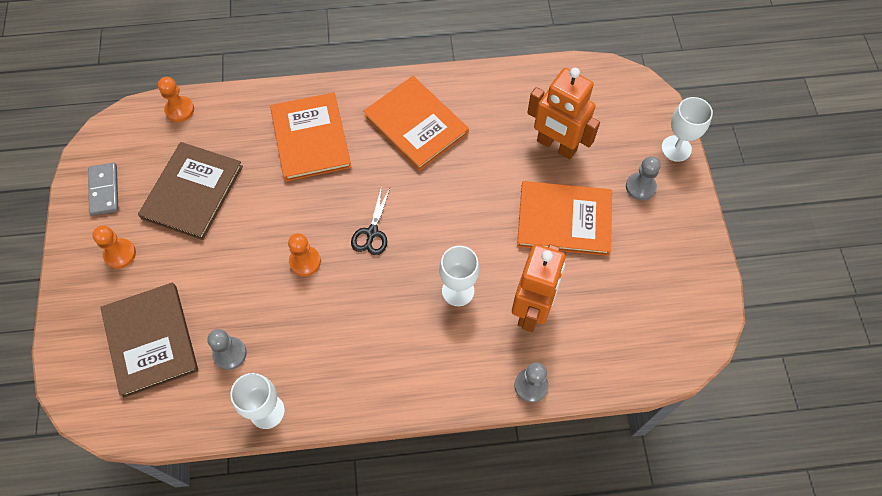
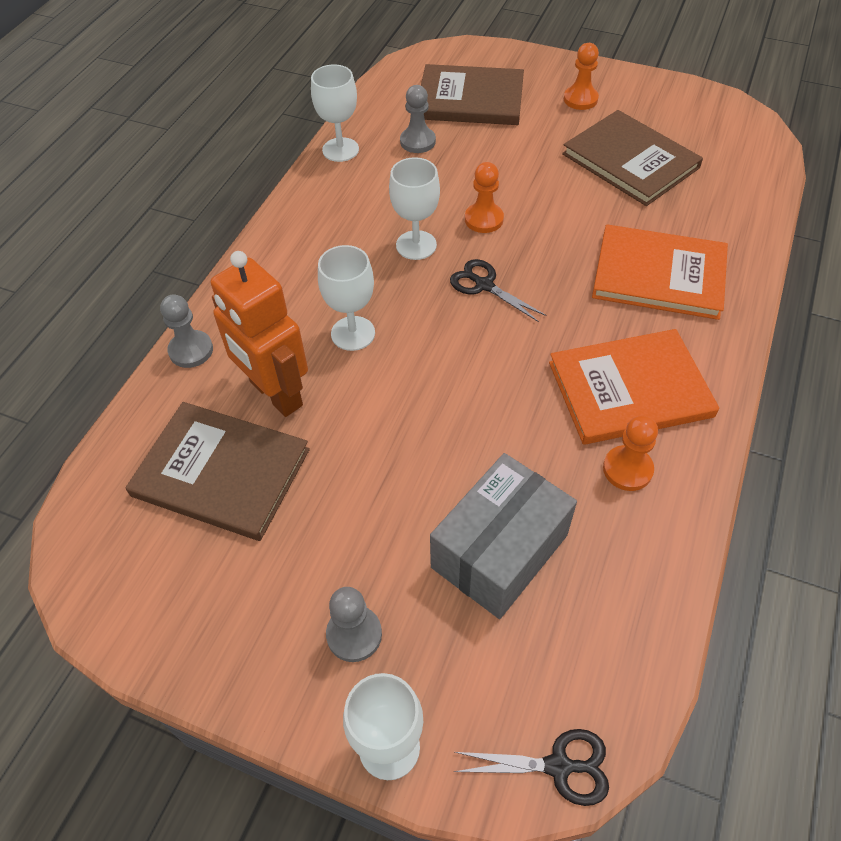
camera: 120 degrees right, 10 degrees down
(104, 190) = (667, 104): grey domino -> none
(179, 110) = (759, 177): orange pawn -> orange pawn (627, 469)
(354, 293) = (416, 245): none -> white goblet
(556, 146) = (499, 551): orange robot -> grey box
(564, 219) = (370, 494): orange book -> none
(602, 304) = (221, 473): none -> brown book
(637, 86) = (558, 766): none -> black scissors

